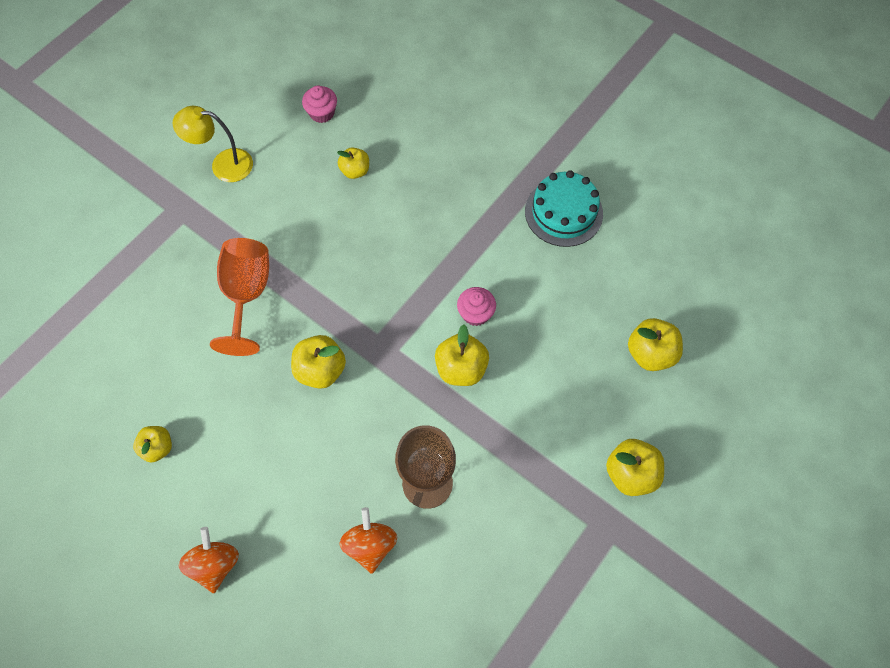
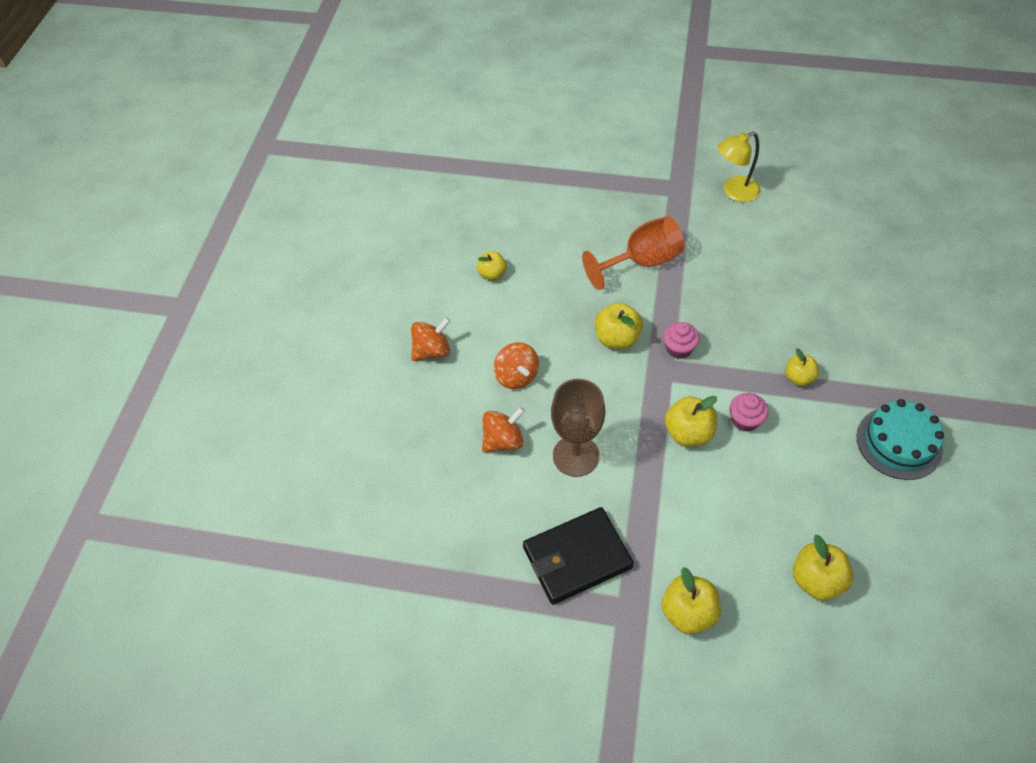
camera: 65 degrees right, 10 degrees down
(223, 165) = (734, 192): yellow lamp -> yellow lamp turned 90 degrees counterclockwise
(303, 491) = (516, 376): none -> orange spinning top
(322, 113) = (834, 226): pink cupcake -> pink cupcake (679, 348)
(355, 171) = (802, 273): yellow apple -> yellow apple (798, 378)
(532, 541) = (577, 557): none -> black wallet

